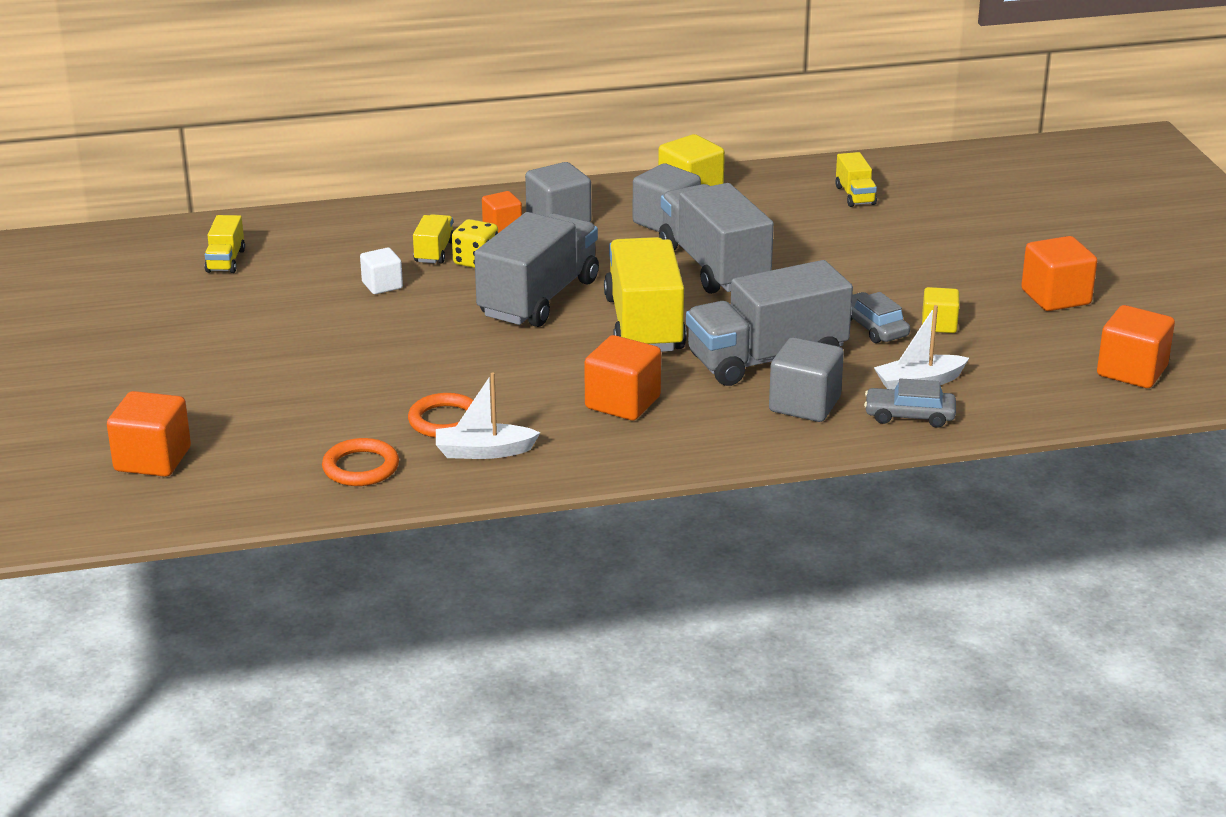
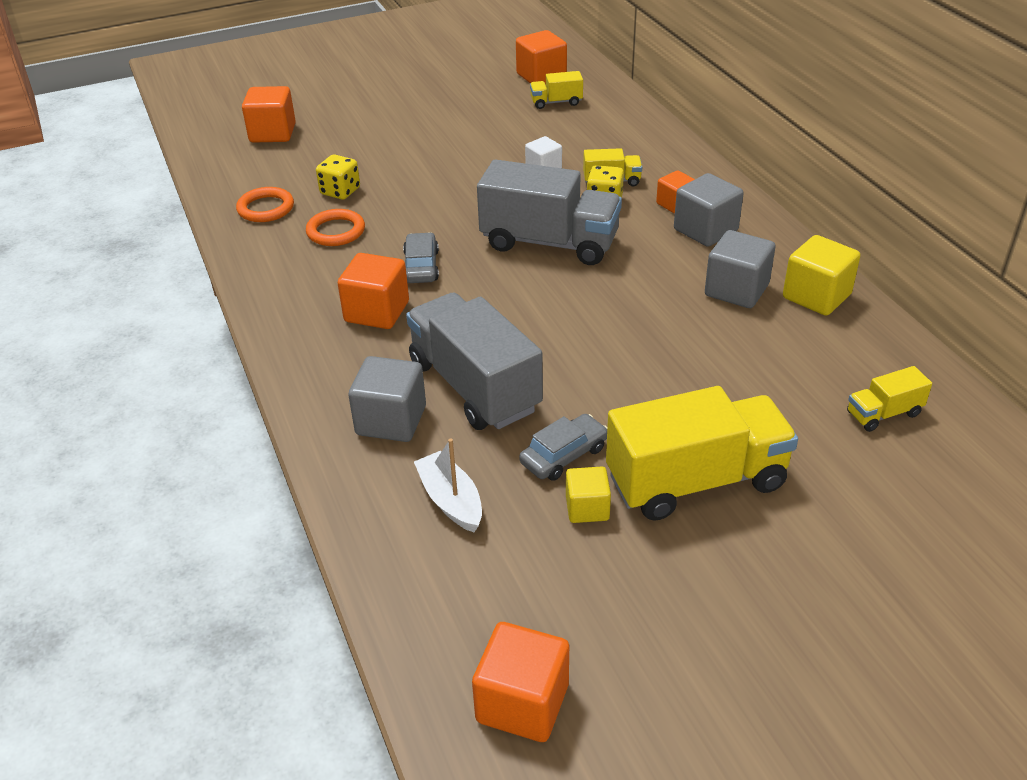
camera: 80 degrees right, 10 degrees up
(351, 414) = (340, 191): none -> yellow dice
(484, 451) = (291, 256): white boat -> none
(644, 324) = (521, 305): yellow truck -> yellow truck (696, 481)
(714, 267) = (654, 331): grey truck -> none
(909, 416) = (380, 498): grey car -> grey car (421, 266)
(1055, 297) = (699, 616): orange cube -> orange cube (541, 76)

